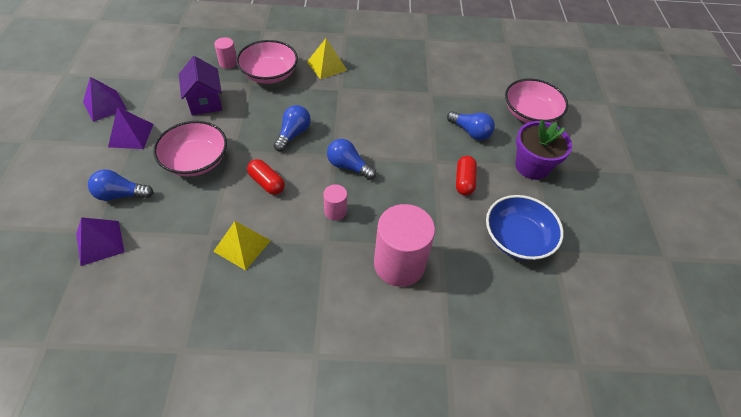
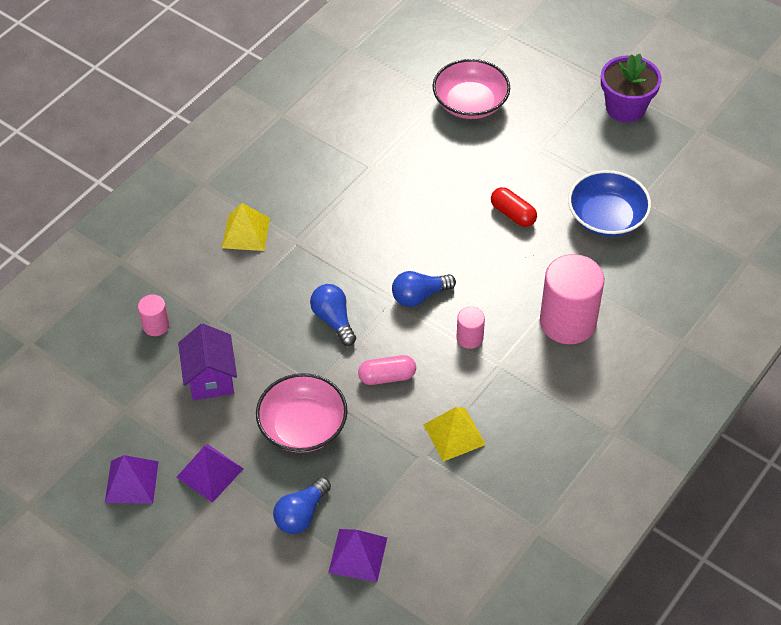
camera: 50 degrees left, 0 degrees up
(205, 102) = (211, 378): purple house -> purple house turned 60 degrees clockwise
(267, 183) = (387, 377): red capsule -> pink capsule
(269, 74) = (212, 294): pink bowl -> none
(470, 132) = (454, 168): blue light bulb -> none
(532, 166) = (536, 150): purple flower pot -> purple flower pot (625, 108)

